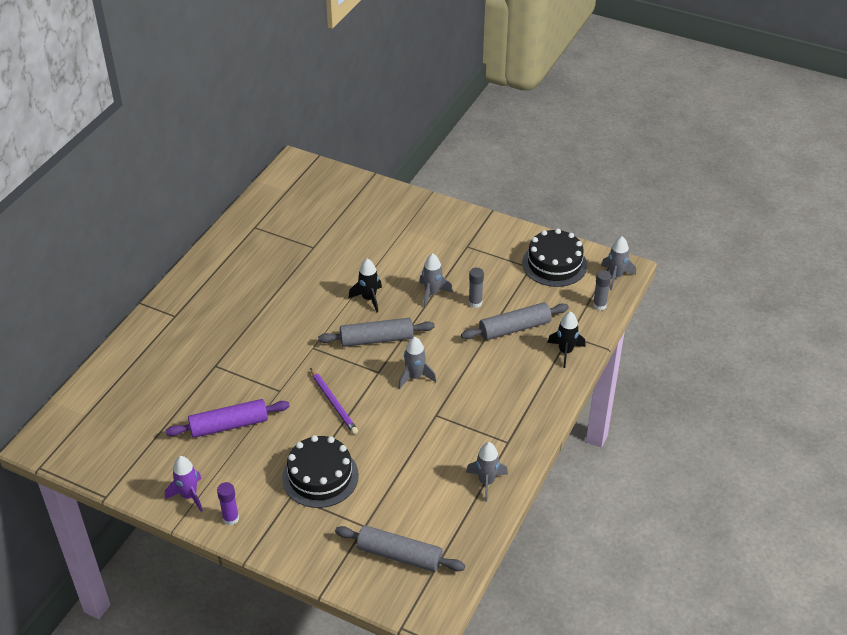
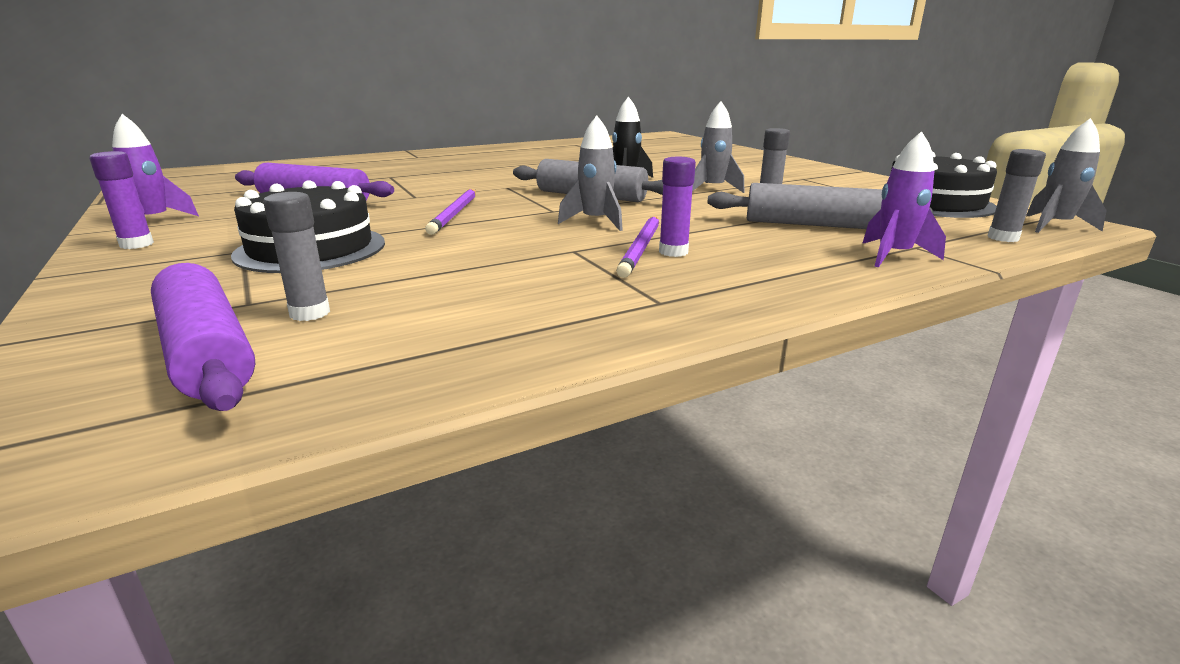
camera: 35 degrees right, 20 degrees down
(397, 518) = (310, 313): none -> grey glue stick
(399, 555) = (207, 353): grey rolling pin -> purple rolling pin
(462, 397) = (641, 248): none -> purple pencil
(478, 394) = (673, 252): none -> purple glue stick
(486, 482) = (543, 329): grey rocket -> none
(565, 352) = (893, 256): black rocket -> purple rocket

